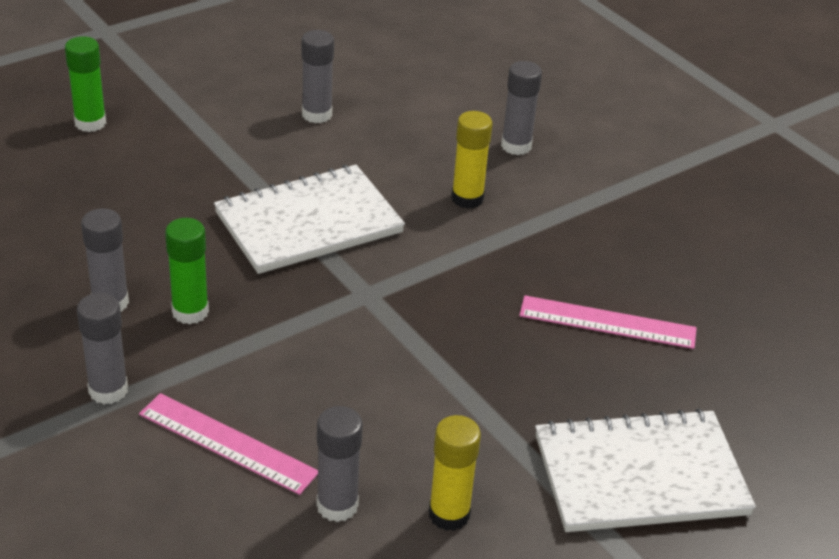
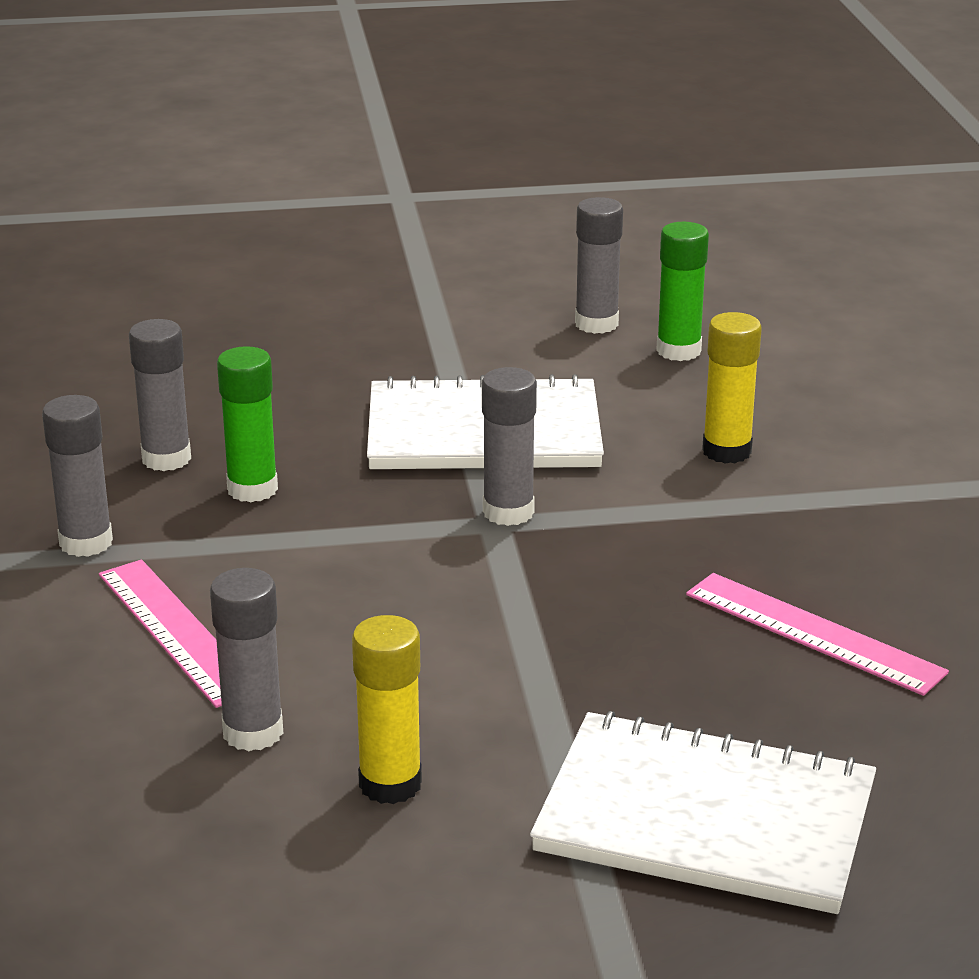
camera: 30 degrees right, 10 degrees down
(90, 123) = (302, 281): green glue stick -> green glue stick (678, 351)
(516, 146) = (851, 408): grey glue stick -> grey glue stick (508, 512)

